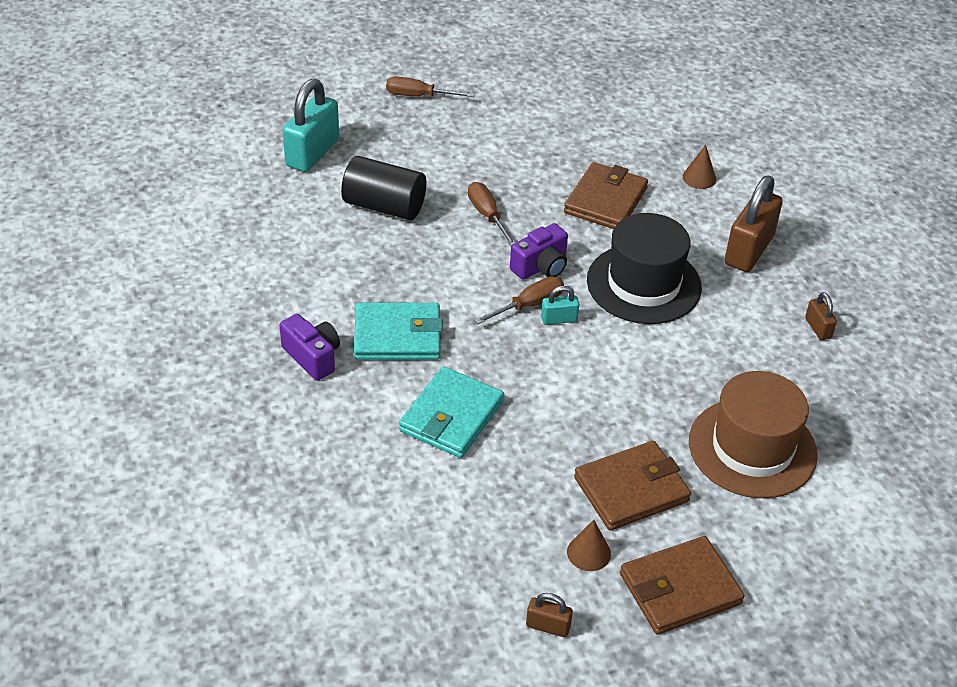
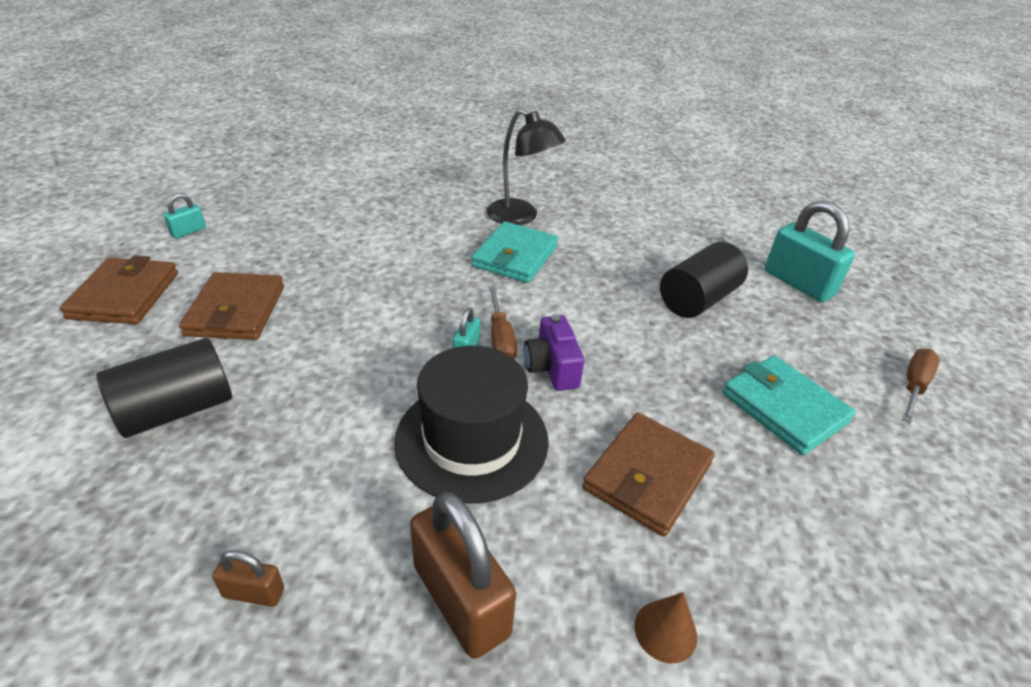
camera: 115 degrees right, 5 degrees down
(312, 357) = (521, 217): purple camera -> black lamp
(451, 416) = (406, 253): turquoise wallet -> turquoise wallet (784, 408)
(487, 215) = (657, 360): brown screwdriver -> none
(548, 626) = (188, 231): brown padlock -> turquoise padlock
(588, 552) = (214, 267): brown cone -> none
(605, 200) = (647, 476): brown wallet -> brown wallet turned 75 degrees clockwise
(752, 448) = (177, 409): brown hat -> black cylinder

